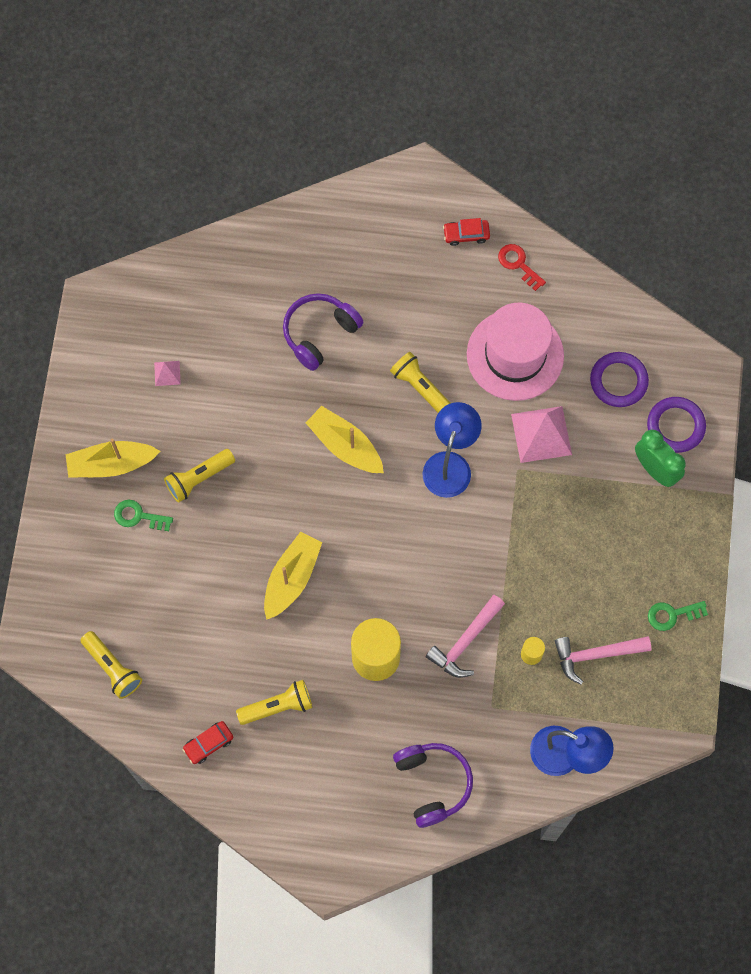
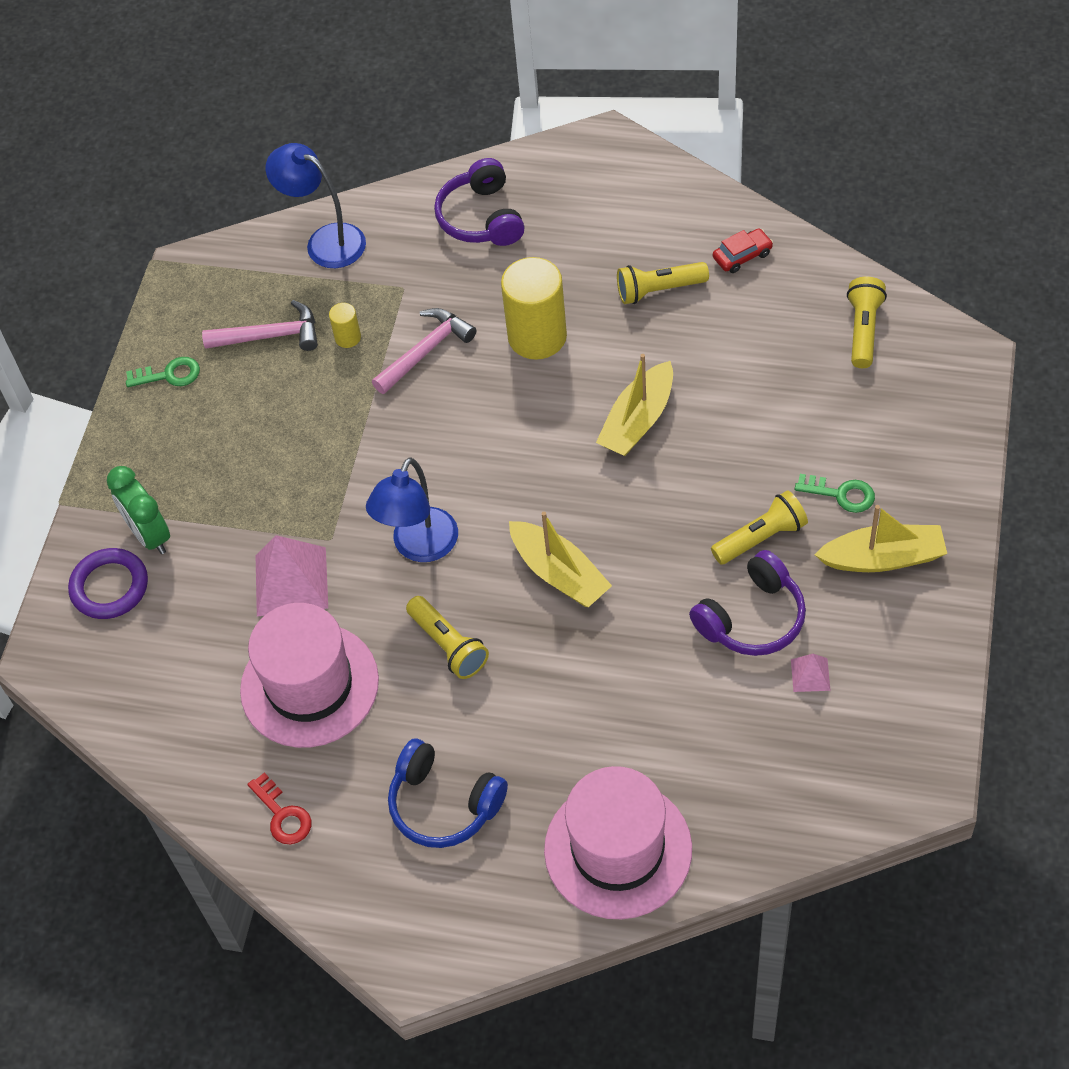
camera: 170 degrees left, 15 degrees down
(112, 668) = (863, 330): yellow flashlight -> yellow flashlight turned 45 degrees clockwise
(295, 250) = (618, 849): none -> pink hat
(319, 333) = (587, 723): purple headphones -> purple headphones (752, 618)
(412, 275) = (444, 804): none -> blue headphones
(466, 234) = (354, 863): red car -> none
(618, 381) = (172, 646): purple ring -> none

